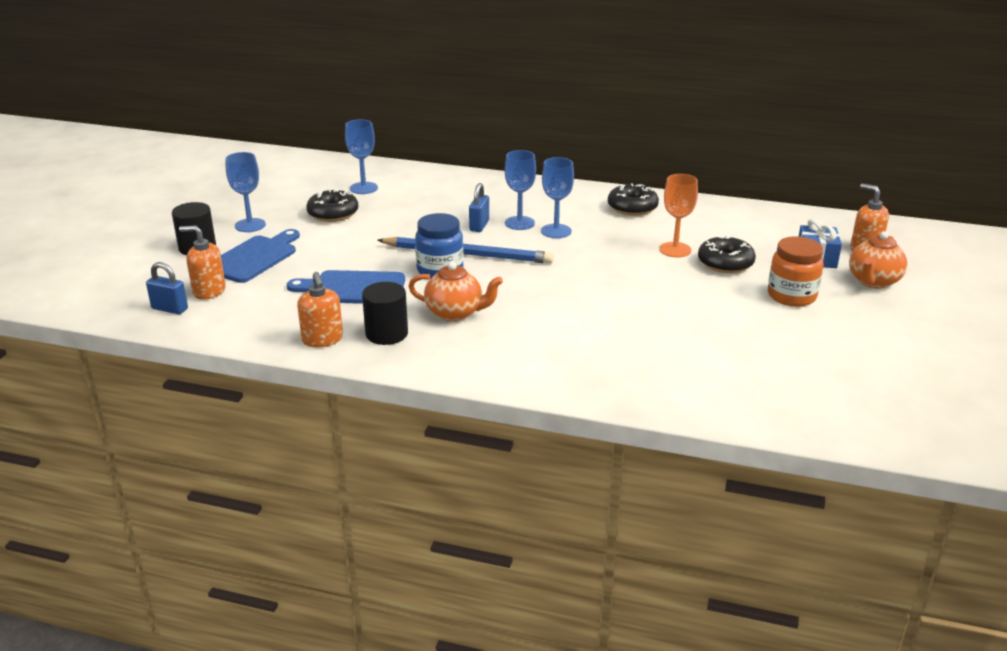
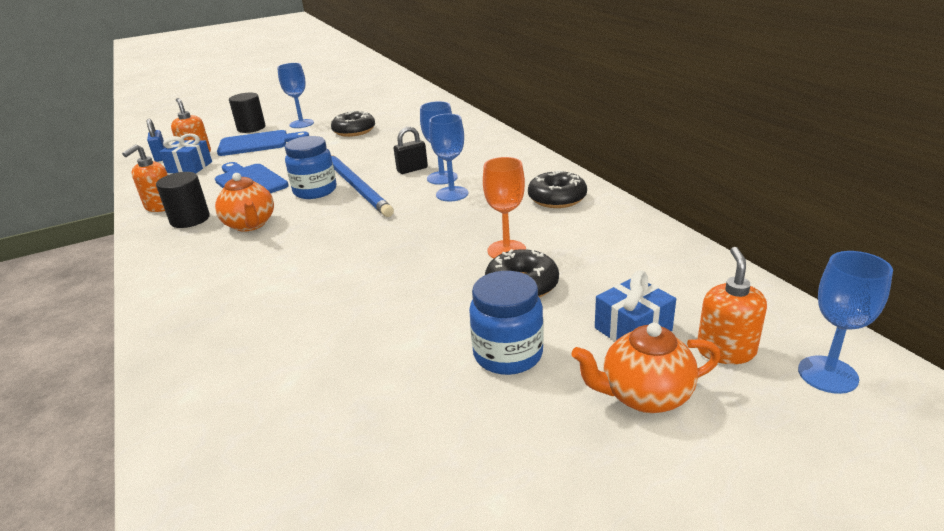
camera: 50 degrees right, 0 degrees up
(243, 303) = (190, 167): none -> blue gift
(363, 188) = (408, 120): blue goblet -> blue goblet (827, 374)
(479, 226) = (412, 169): blue padlock -> black padlock
(791, 296) = (508, 354): orange jar -> blue jar

